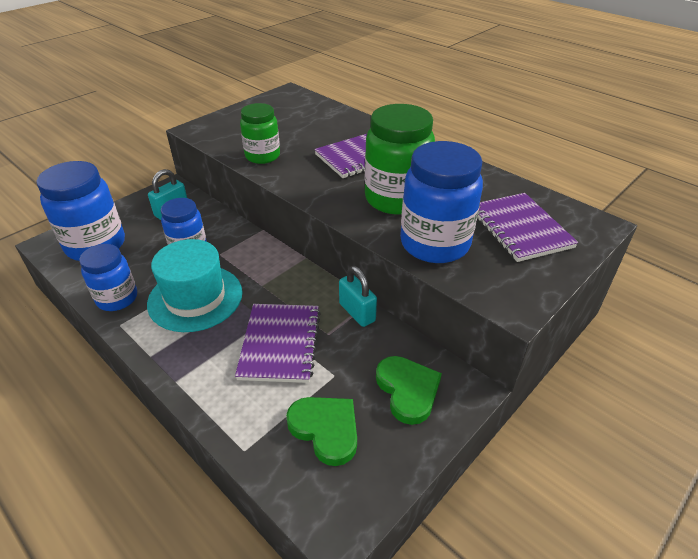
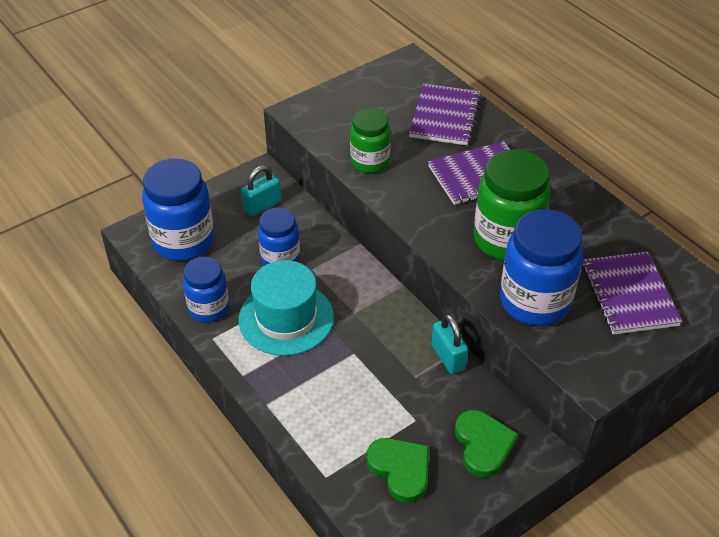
camera: 10 degrees right, 5 degrees up
(280, 344) = (367, 380): purple notebook -> purple notebook (445, 117)

